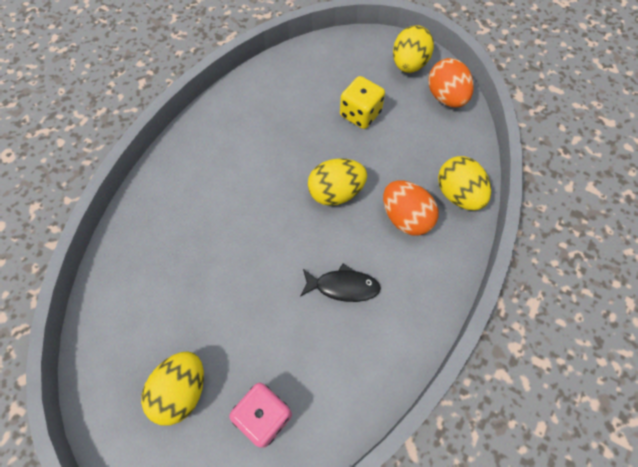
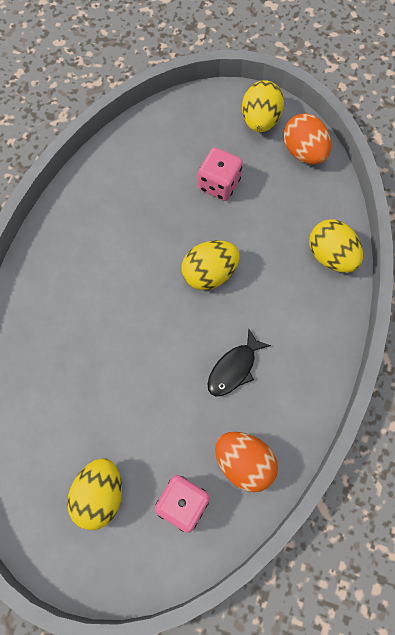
camera: 10 degrees left, 5 degrees up
(343, 286) = (234, 368): black fish -> black fish turned 135 degrees clockwise
(360, 114) = (219, 184): yellow dice -> pink dice
(406, 218) = (283, 289): orange egg -> orange egg (244, 463)

